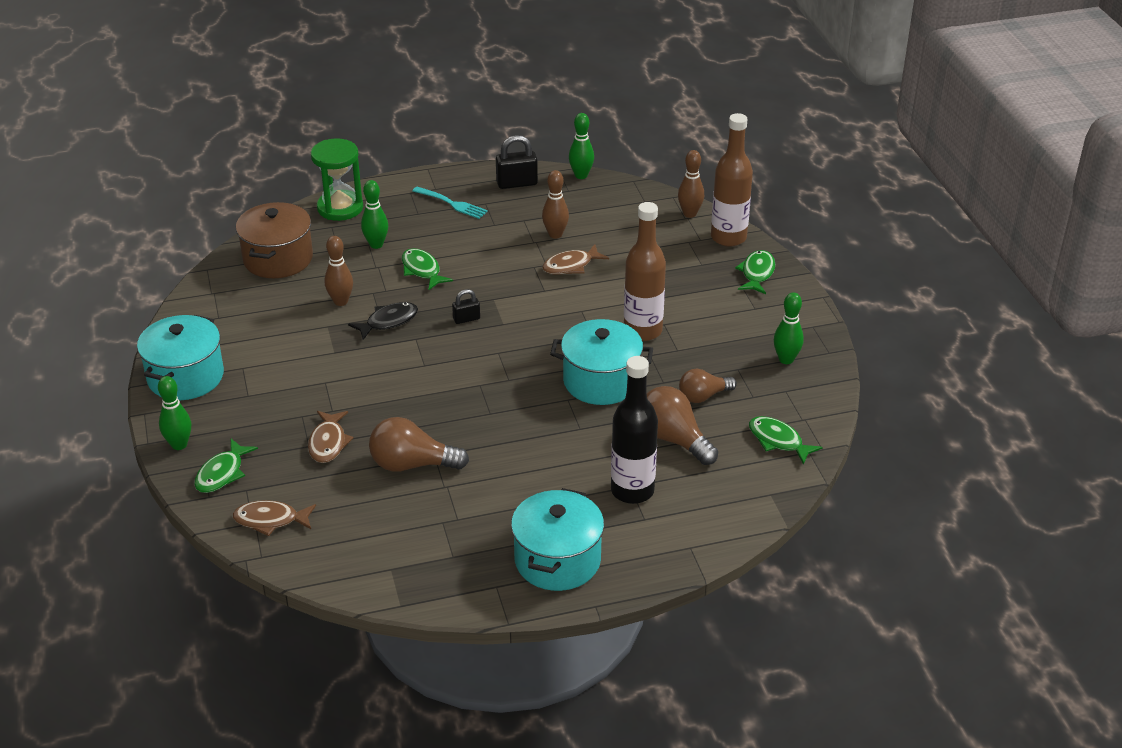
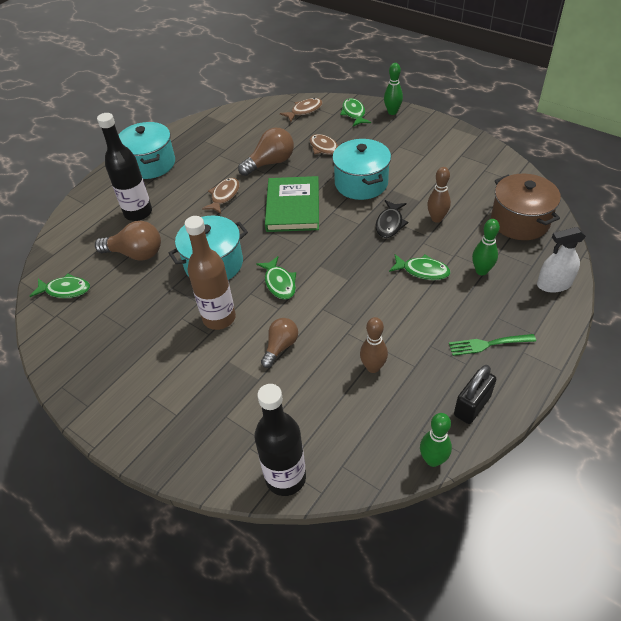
camera: 145 degrees right, 10 degrees up
(185, 377) = (443, 136): turquoise pot -> turquoise pot (361, 183)
(340, 208) = (554, 284): green hourglass -> white spray bottle
(452, 204) = (488, 344): turquoise fork -> green fork
(455, 394) = (293, 207): none -> green book
(466, 319) = (346, 254): black padlock -> none
(571, 266) = (327, 343): brown fish -> brown fish (224, 196)
(689, 214) = (285, 477): brown bowling pin -> black bottle
(703, 396) = (137, 292): brown light bulb -> brown light bulb (280, 347)
(728, 238) = (225, 468): brown bottle -> none
(757, 273) = (169, 437): green fish -> green fish (279, 283)
(786, 359) = (93, 358): green bowling pin -> none

